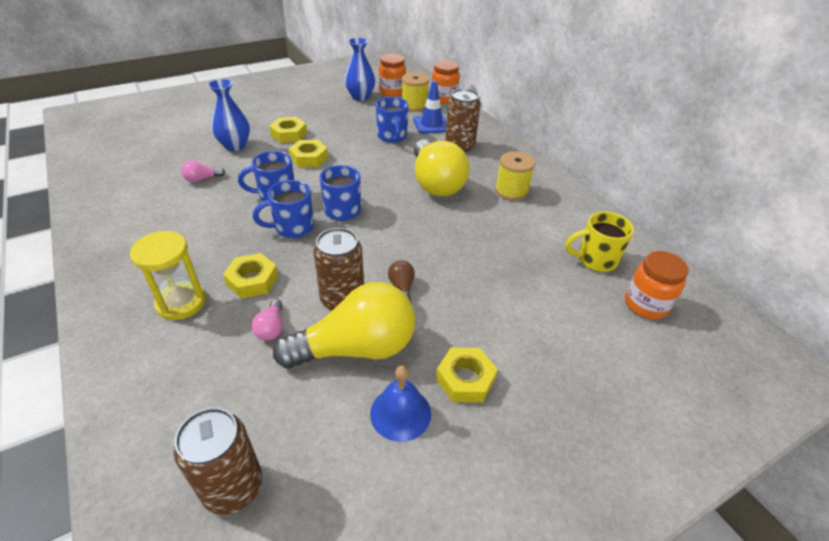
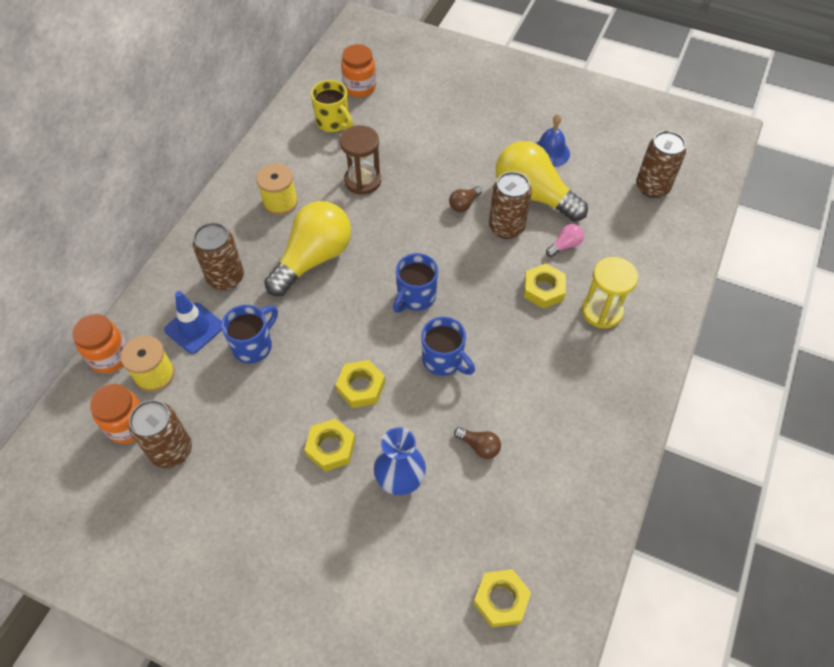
camera: 125 degrees left, 15 degrees up
(202, 179) = (479, 446): pink light bulb -> brown light bulb
(292, 228) = (470, 312): blue mug -> none
(360, 97) = (171, 450): blue vase -> brown can
(465, 379) = (502, 139): yellow nut -> yellow nut (501, 600)
(496, 241) = (362, 181): none -> brown hourglass

